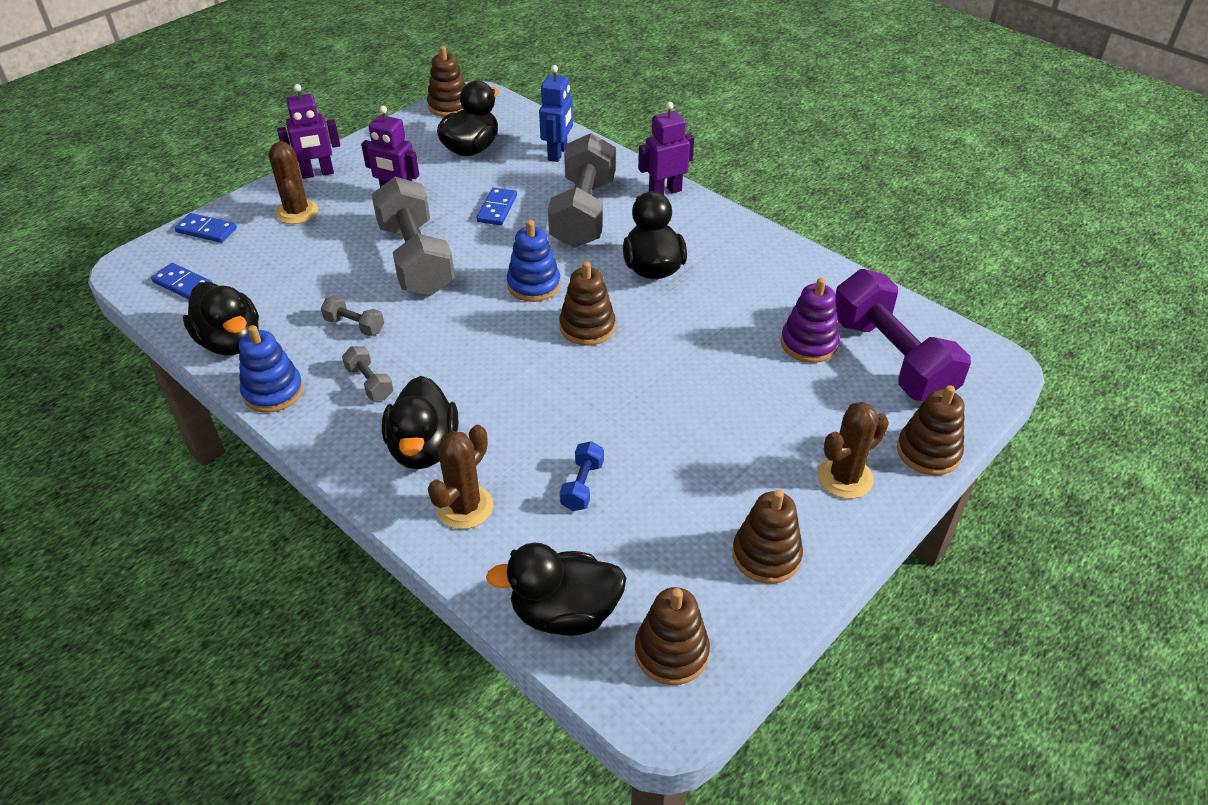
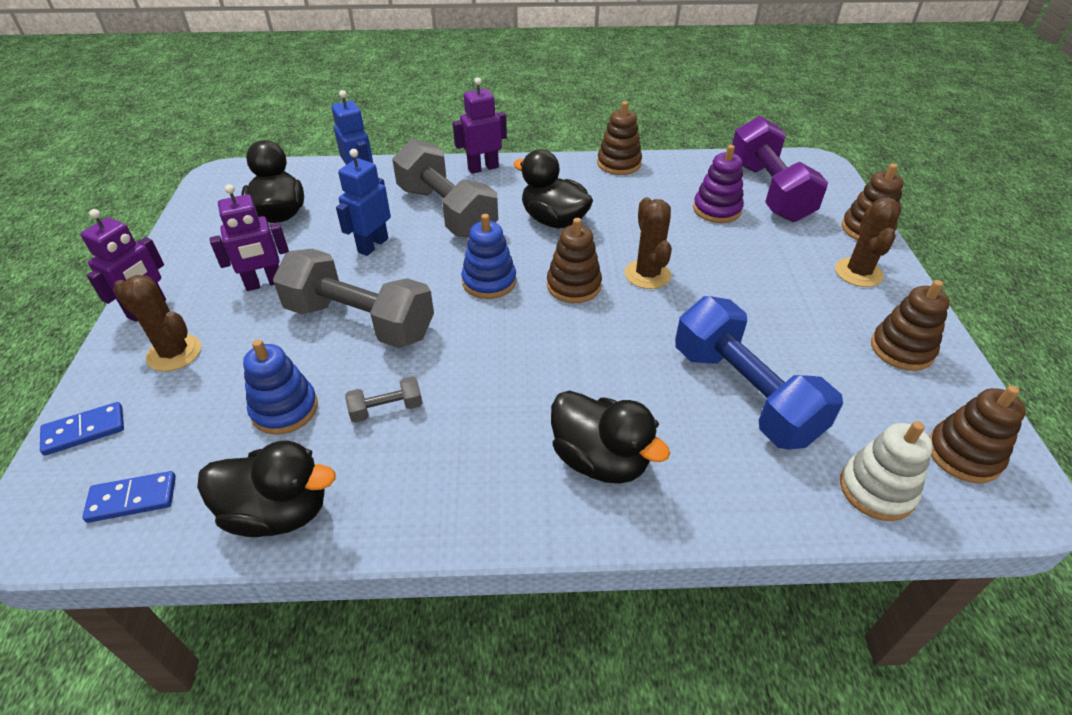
camera: 45 degrees left, 0 degrees up
(273, 391) = (395, 522): blue stacking toy -> blue stacking toy (284, 409)
(370, 383) = (474, 444): grey dumbbell -> none
(449, 106) = (207, 192): brown stacking toy -> brown stacking toy (619, 163)
(465, 507) = (699, 477): brown cactus -> brown cactus (647, 274)
(497, 209) = (373, 245): blue domino -> blue robot
(564, 613) = (876, 490): black duck -> white stacking toy
(582, 485) = (744, 393): blue dumbbell -> blue dumbbell, size x2.36
(665, 191) = (483, 168): purple robot -> purple robot turned 45 degrees clockwise
(891, 359) = (769, 191): purple dumbbell -> purple dumbbell turned 60 degrees clockwise

